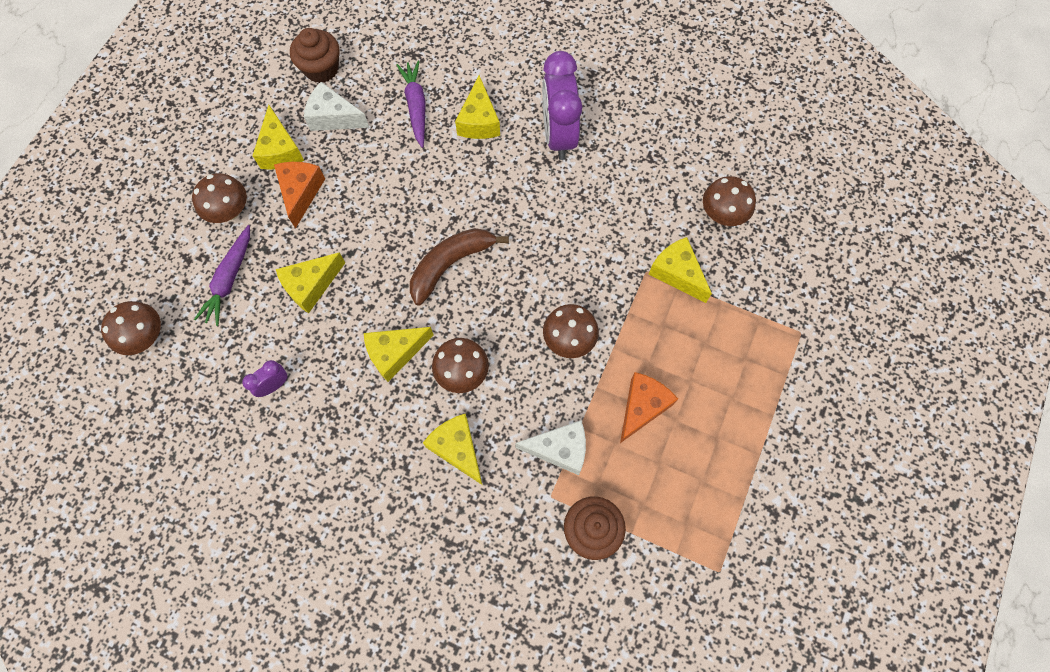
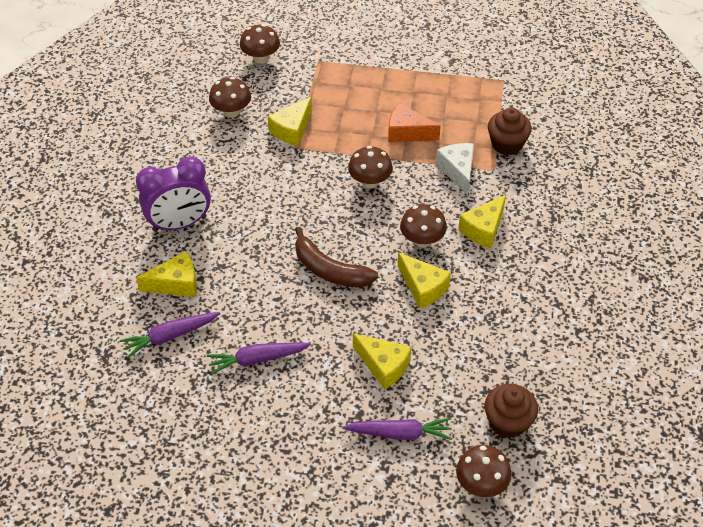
camera: 105 degrees left, 20 degrees down
(229, 211) = (328, 459): brown mushroom -> brown mushroom (261, 58)
(274, 385) = (484, 364): purple clock -> none
(280, 150) = (247, 437): yellow cheese -> none
(300, 193) = (291, 404): orange cheese -> none
(321, 69) = (138, 432): brown cupcake -> brown cupcake (508, 422)
(333, 117) = (197, 402): white cheese -> none
(362, 174) = (257, 359): none -> purple carrot

